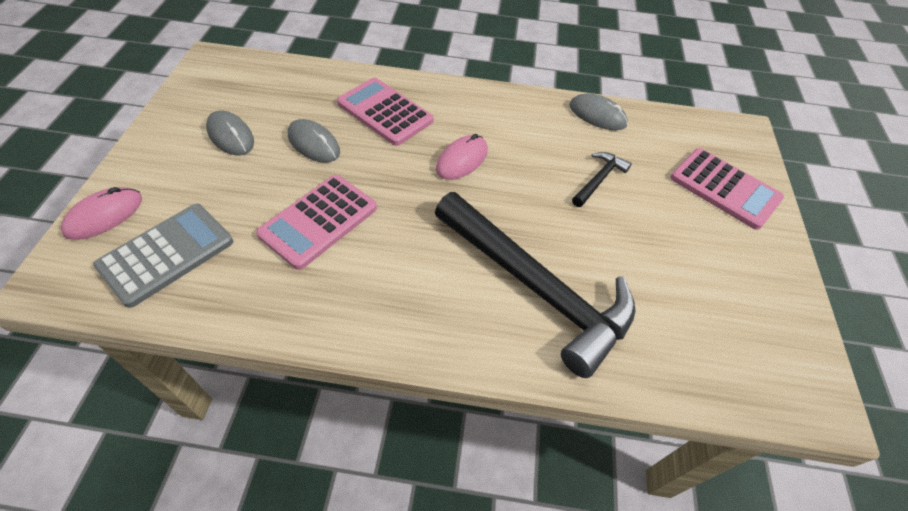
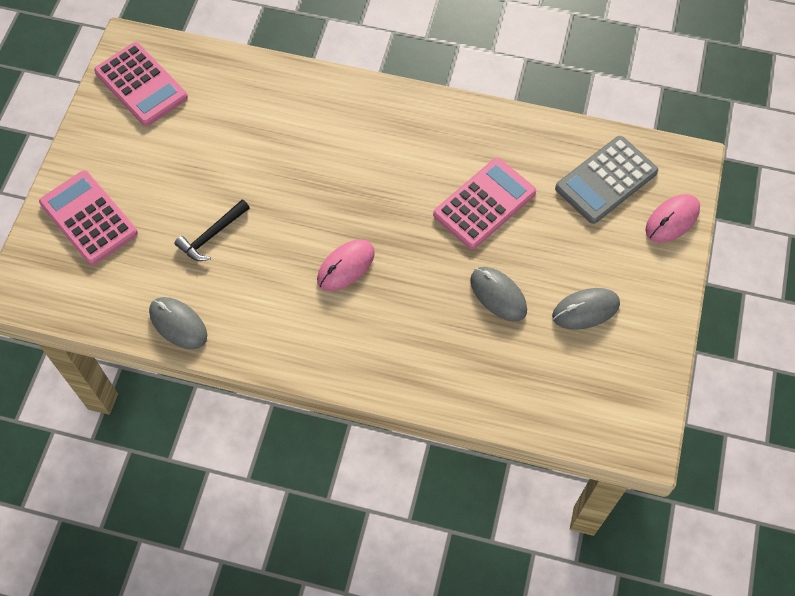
camera: 170 degrees left, 10 degrees up
(231, 136) = (585, 310): grey mouse -> grey mouse turned 75 degrees counterclockwise
(385, 112) = (423, 339): pink calculator -> pink calculator (141, 85)
(536, 287) = (305, 134): black hammer -> none

